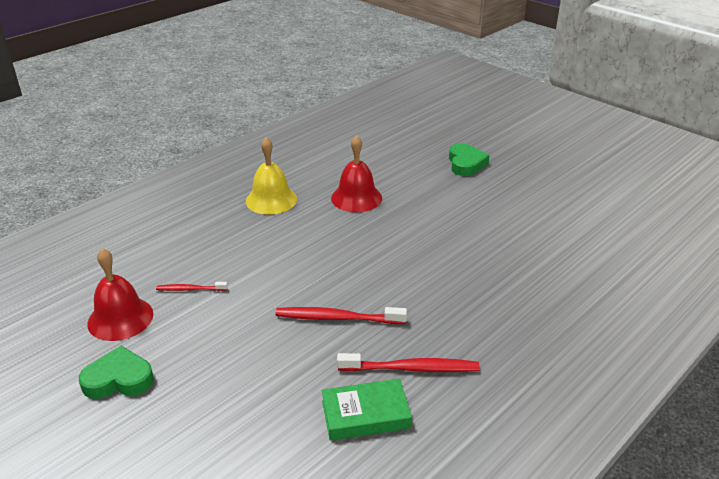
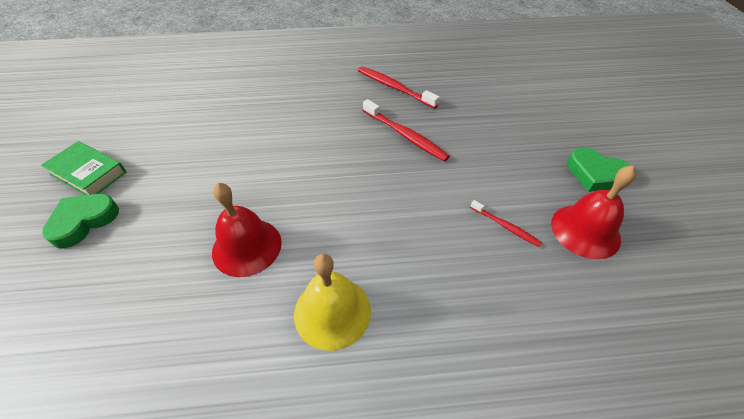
camera: 140 degrees left, 15 degrees up
(365, 414) = (443, 81): green book -> green book (88, 173)

